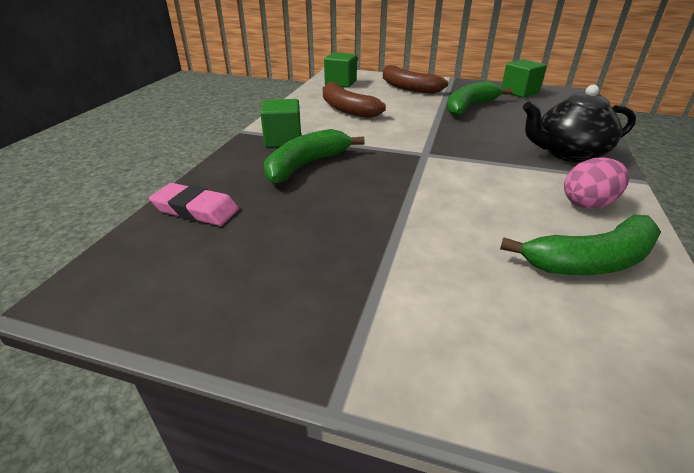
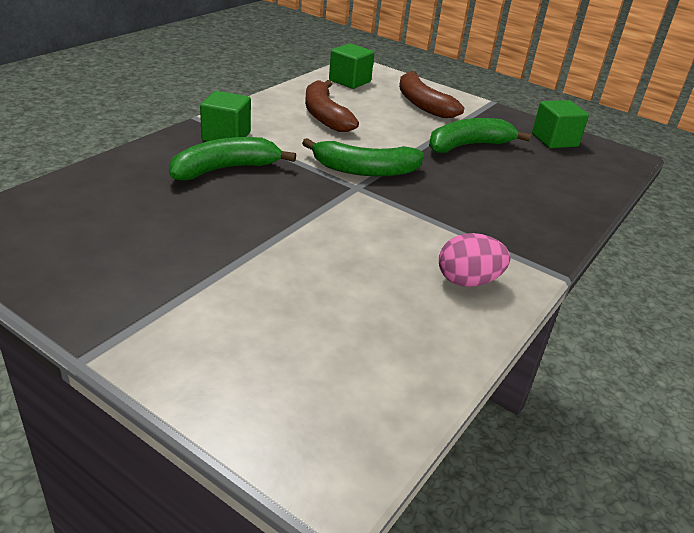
camera: 15 degrees right, 0 degrees up
(196, 209) = (92, 186): pink eraser -> none
(568, 153) = (516, 226): black teapot -> none
(591, 261) = (401, 329): green banana -> green banana (364, 170)

